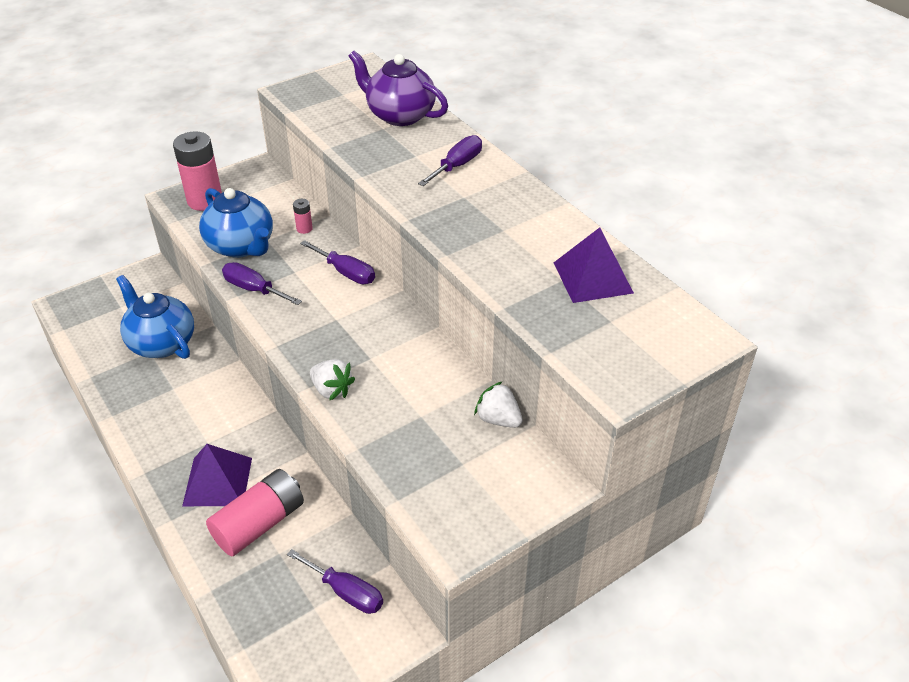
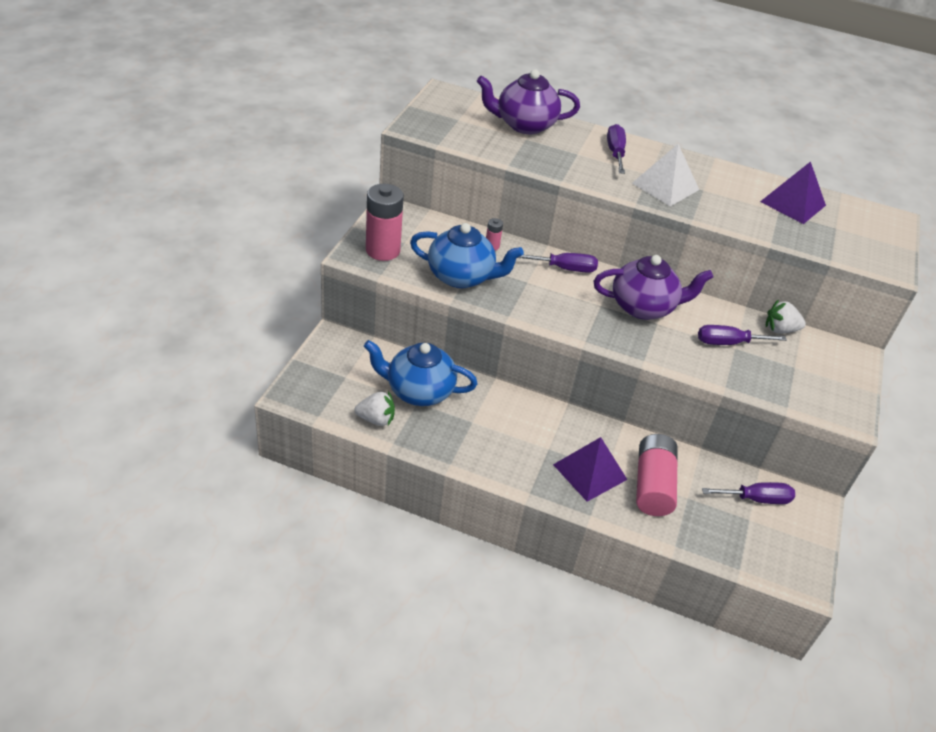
camera: 40 degrees left, 0 degrees up
(254, 289) = (515, 306): purple screwdriver -> purple screwdriver (728, 343)
(332, 390) = (661, 355): white strawberry -> white strawberry (376, 419)
(376, 337) = (644, 307): none -> purple teapot
(463, 213) = (665, 186): none -> white pyramid

